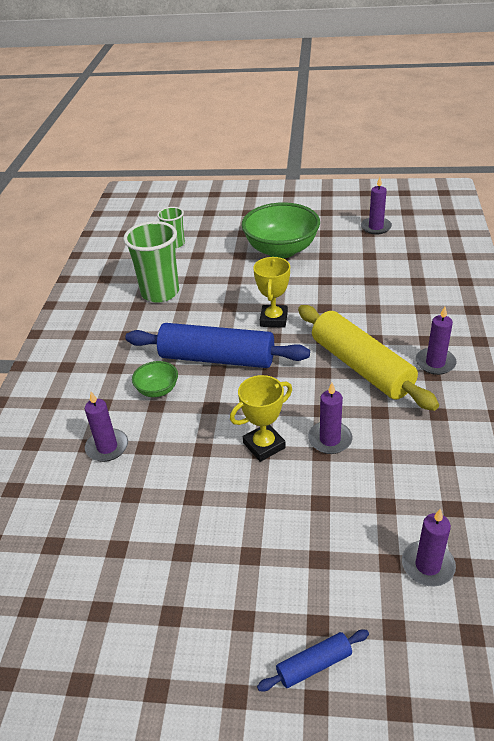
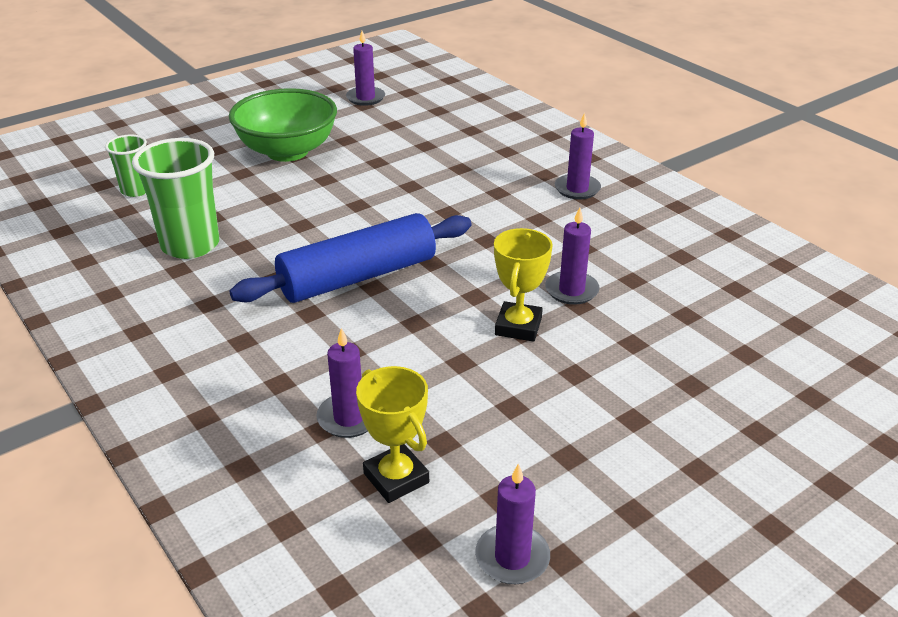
camera: 45 degrees left, 5 degrees down
(157, 390) = (330, 337): green bowl -> none
(274, 319) = (371, 216): yellow trophy -> yellow trophy (396, 478)
(314, 664) = (796, 461): blue rolling pin -> none
(361, 367) = (517, 220): yellow rolling pin -> none
(427, 565) = (774, 338): purple candle -> purple candle (512, 557)

